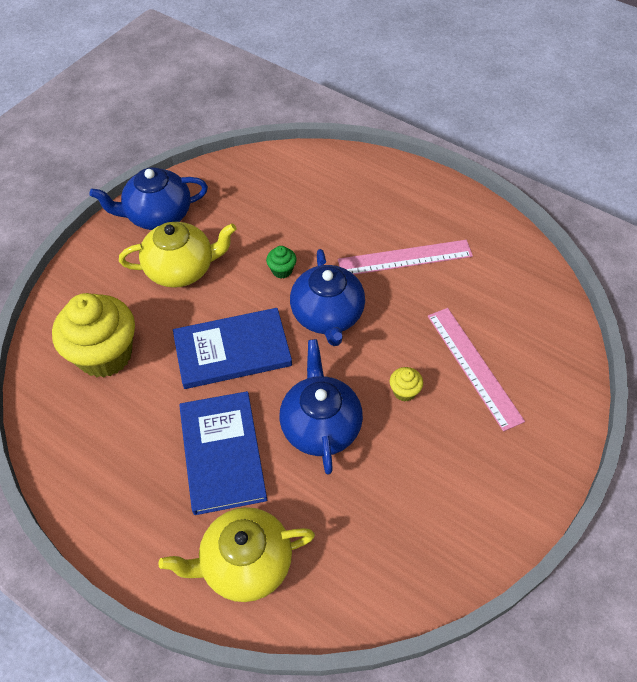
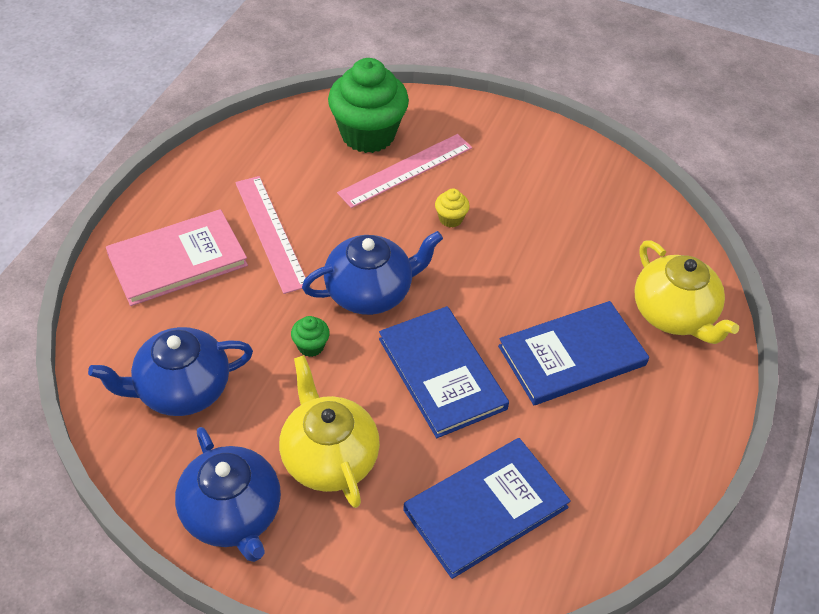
camera: 105 degrees left, 5 degrees down
(105, 355) = (485, 509): yellow cupcake -> blue book
(320, 426) = (511, 279): blue teapot -> blue teapot (182, 389)
(384, 200) = (177, 260): none -> pink book
(526, 343) = (368, 134): none -> green cupcake

